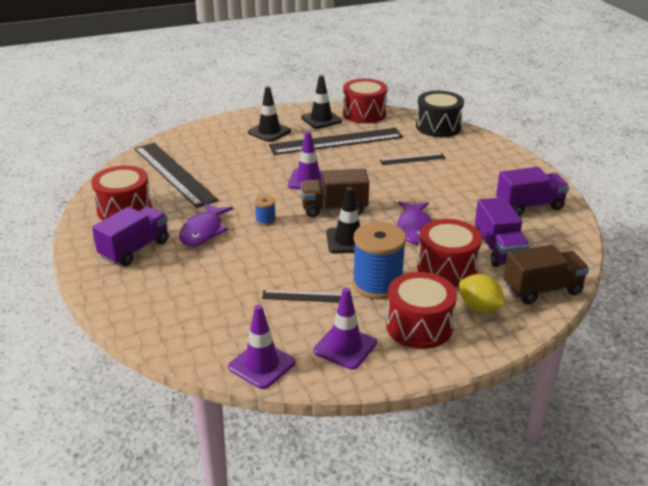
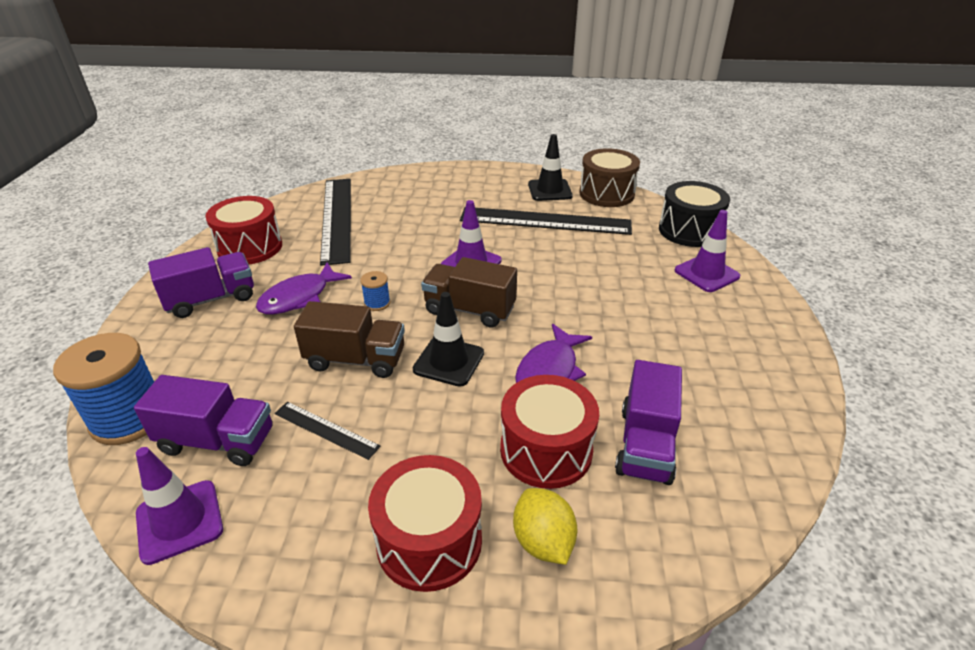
camera: 25 degrees right, 5 degrees up
(269, 132) = (479, 192): black traffic cone -> none
(345, 347) = (302, 536): purple traffic cone -> purple traffic cone (706, 273)
(364, 113) = (606, 194): red drum -> brown drum
(377, 284) = (430, 443): blue spool -> blue spool (129, 418)
(412, 159) = (622, 267): black ruler -> none
(529, 206) = (743, 383): purple truck -> purple truck (217, 441)
(542, 290) = (667, 546): brown truck -> brown truck (356, 359)

